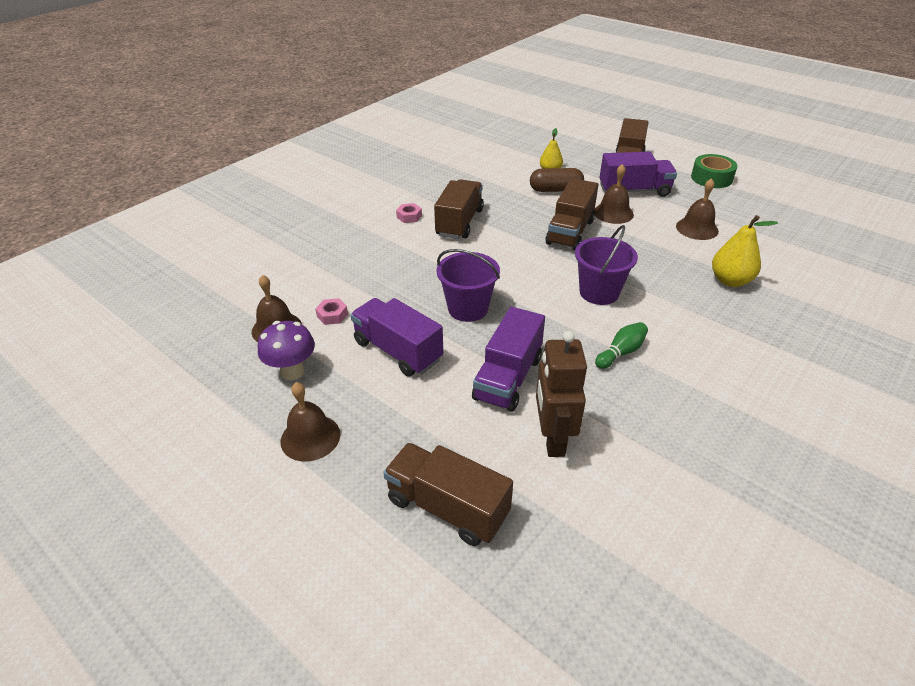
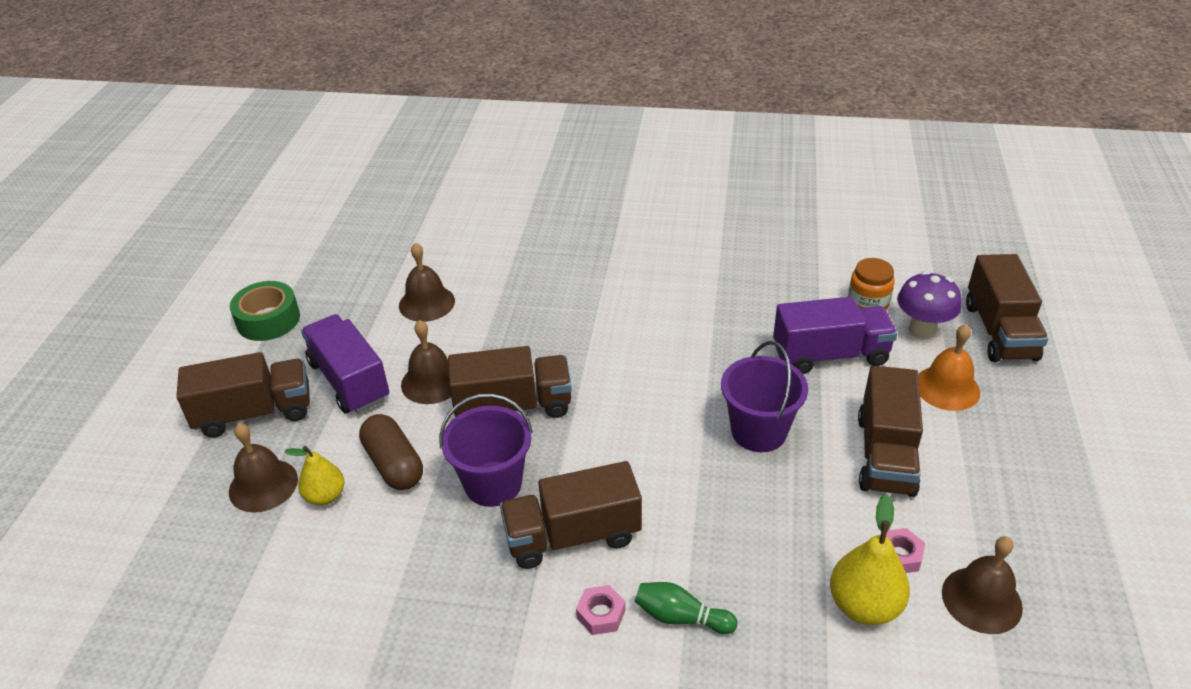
camera: 120 degrees left, 0 degrees up
(292, 371) = (1014, 528): purple mushroom -> purple mushroom (922, 330)
(310, 437) = (1057, 453): brown bell -> brown bell (263, 485)
(398, 351) = (885, 454): purple truck -> brown truck
(420, 421) = (947, 388): none -> orange bell
(552, 438) = (868, 303): brown robot -> orange jar
(599, 292) = (630, 340): purple bucket -> purple bucket (493, 484)
(621, 352) = (717, 297): green bowling pin -> green bowling pin (681, 617)
(730, 281) = (528, 259): yellow pear -> yellow pear (864, 605)

